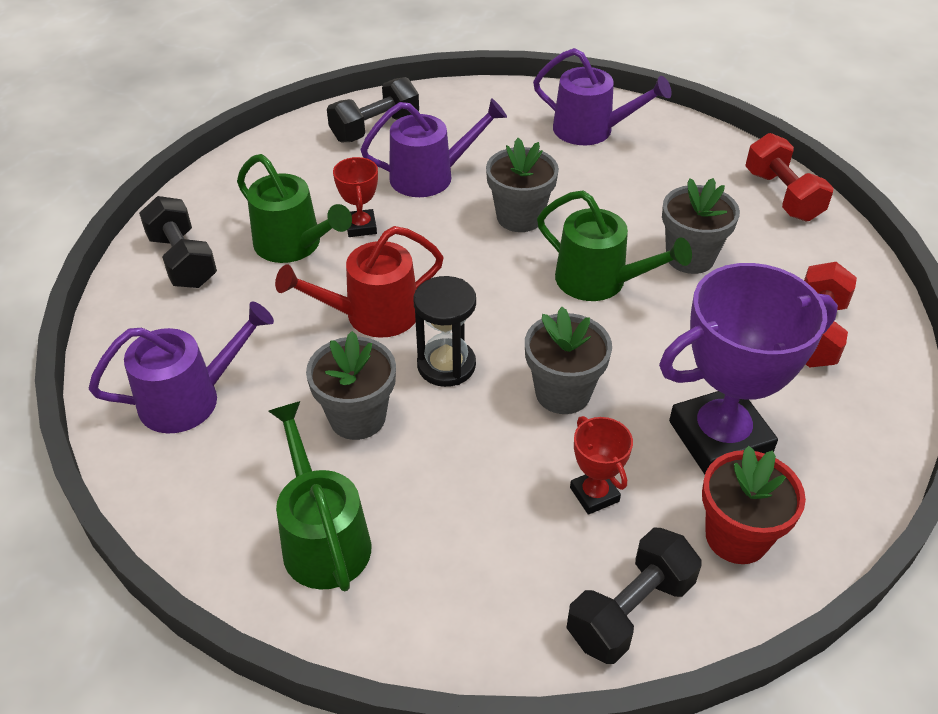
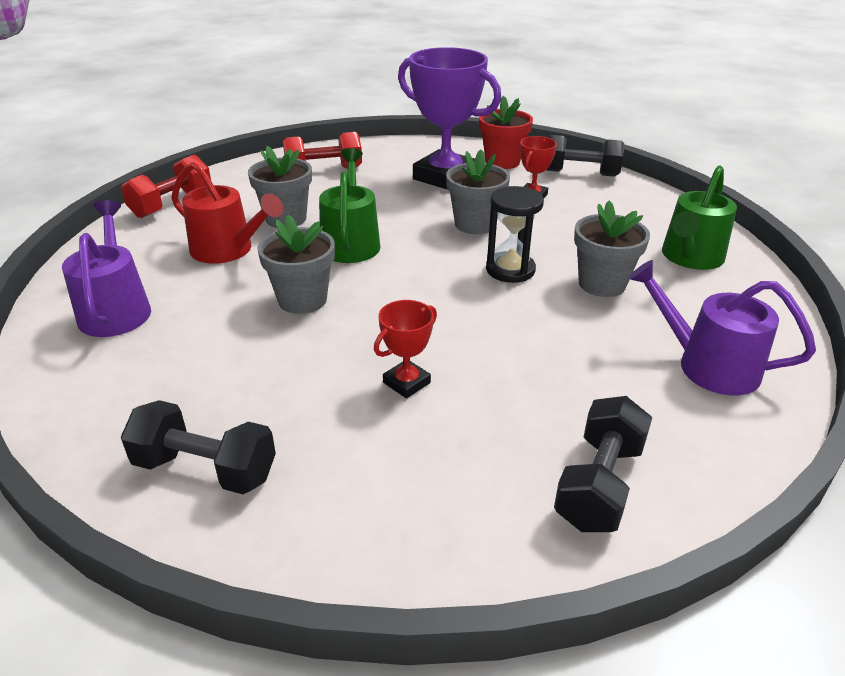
camera: 125 degrees left, 10 degrees down
(293, 245) = (481, 413): green watering can -> none
(372, 315) = (507, 321): red watering can -> red watering can (227, 250)
(430, 176) = (280, 376): purple watering can -> none

